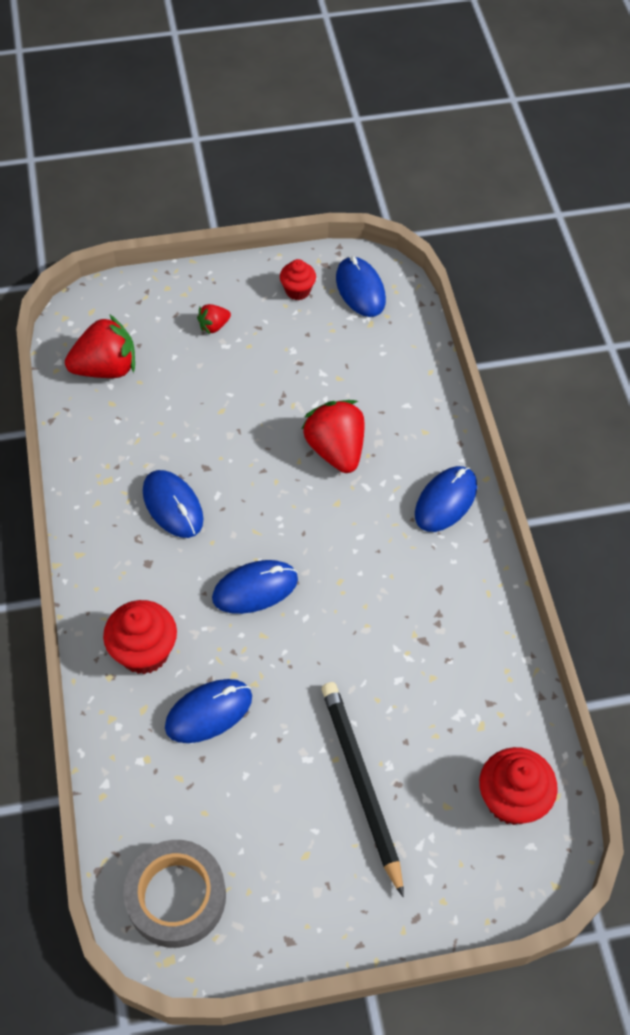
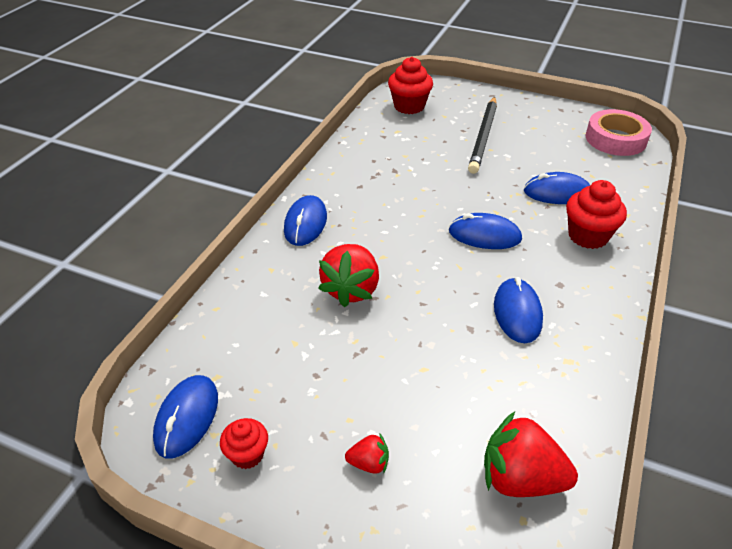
camera: 145 degrees left, 15 degrees down
(176, 896) = (615, 139): grey tape -> pink tape
(445, 501) = (305, 223): blue mouse -> blue mouse turned 60 degrees counterclockwise

